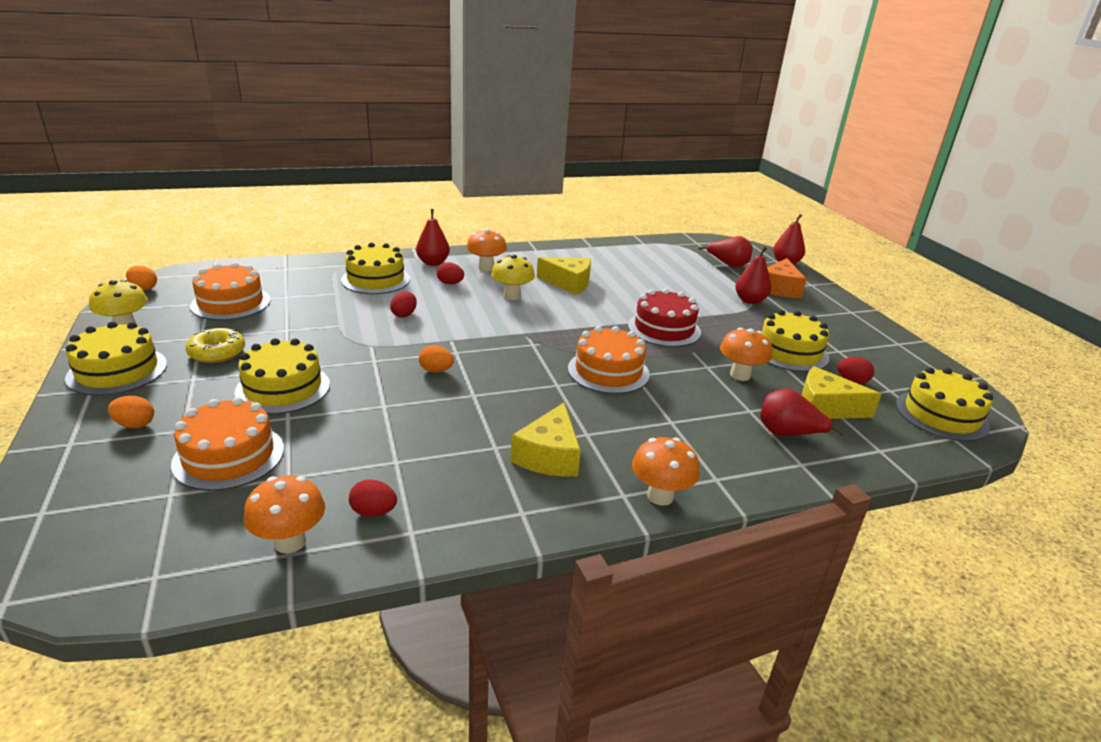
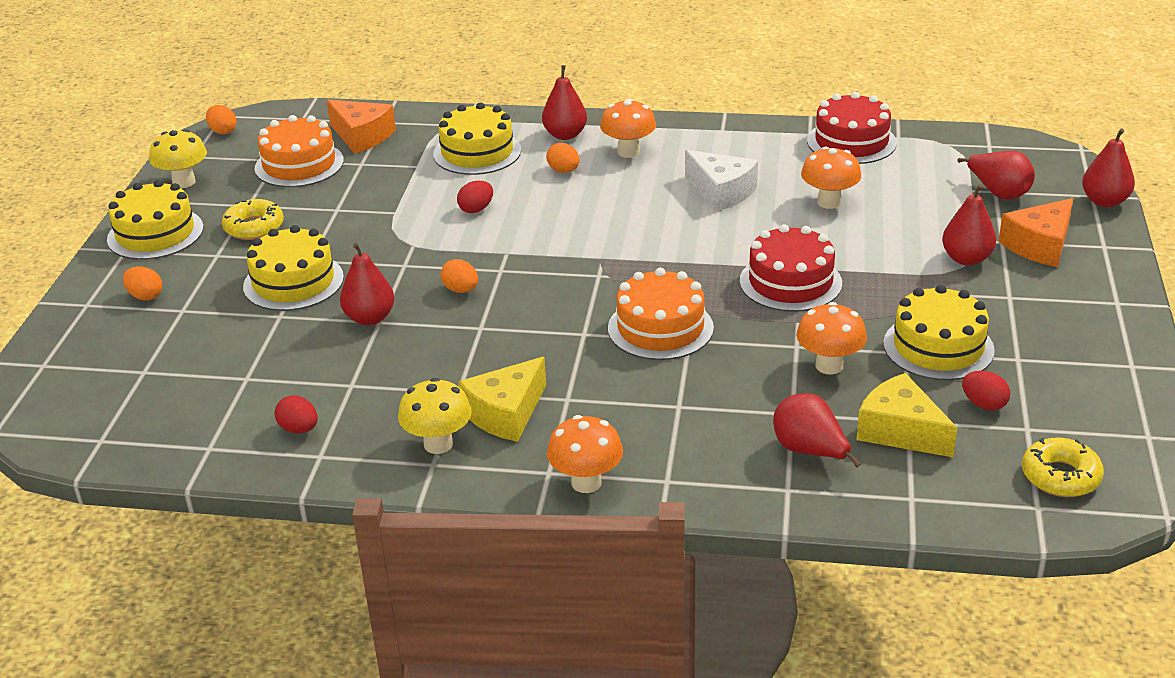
camera: 30 degrees right, 5 degrees up
(229, 456) = (207, 346): orange cake -> none
(273, 279) = (362, 136): none -> orange cheese
(290, 542) = (215, 438): orange mushroom -> orange mushroom (829, 202)
(374, 404) = (369, 318): none -> red pear
(450, 283) = (563, 171): red egg -> orange egg
(512, 296) = (627, 202): yellow mushroom -> yellow mushroom (438, 444)
(568, 283) = (721, 192): yellow cheese -> white cheese
(620, 248) = (851, 142): none -> red cake
(941, 415) = (1060, 476): yellow cake -> yellow donut

